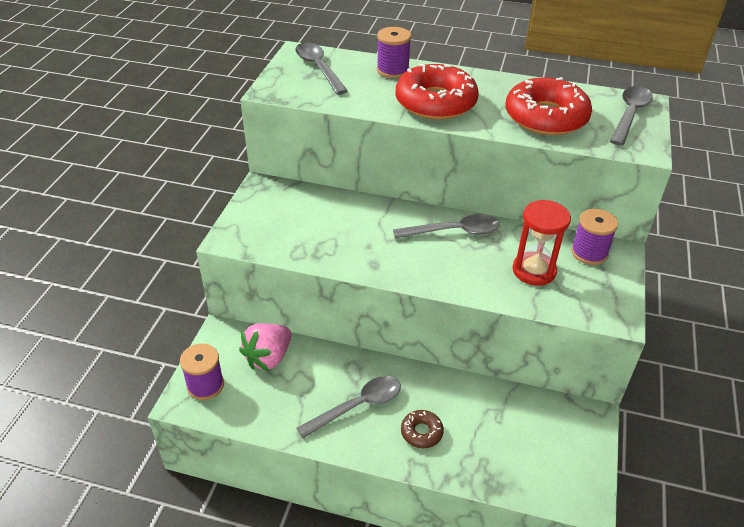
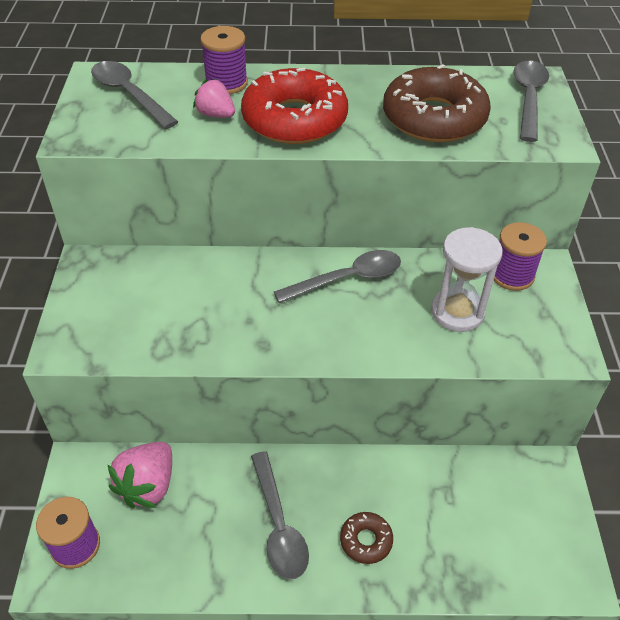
camera: 15 degrees left, 5 degrees up
(357, 406) = (279, 525): grey spoon -> grey spoon turned 120 degrees clockwise
(377, 90) = (216, 115): none -> pink strawberry
(534, 270) = (457, 312): red hourglass -> white hourglass
(546, 117) = (434, 118): red donut -> brown donut

